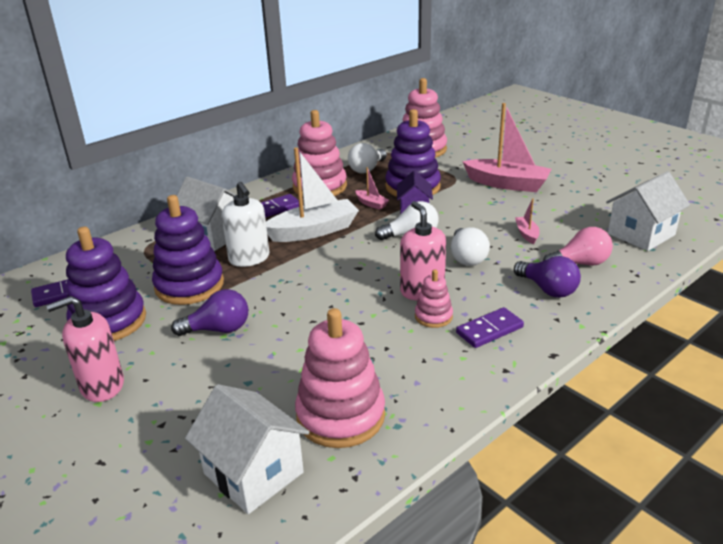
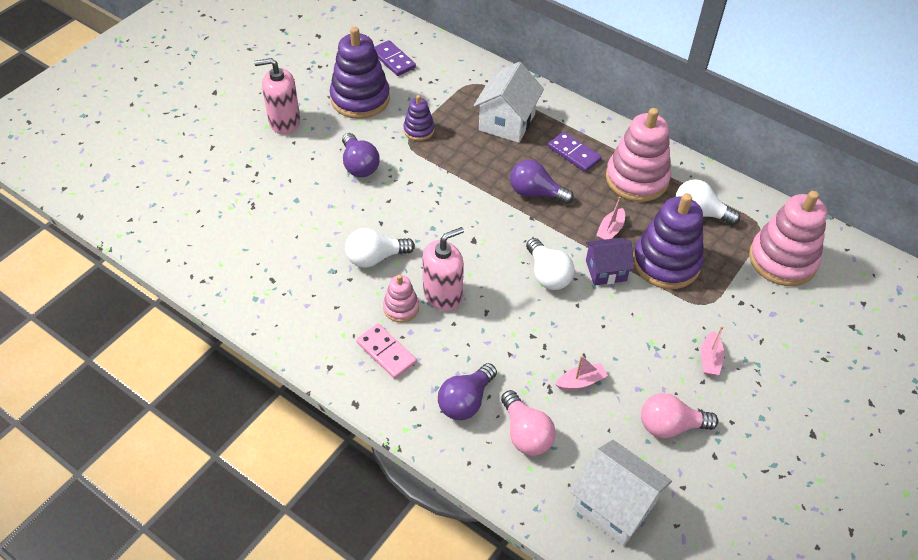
camera: 75 degrees right, 20 degrees up
(102, 386) = (284, 122): pink soap dispenser -> pink soap dispenser turned 60 degrees counterclockwise
(189, 285) = (419, 130): purple stacking toy -> purple stacking toy, size x0.51
(249, 258) = (471, 157): white soap dispenser -> none
(253, 473) = (204, 225): white house -> none
(314, 231) = (535, 193): white boat -> purple light bulb
(340, 415) = (263, 262): pink stacking toy -> none
(467, 258) = (513, 327): white light bulb -> white light bulb (375, 258)
(489, 330) = (386, 353): purple domino -> pink domino
(507, 184) = (710, 359): pink boat -> pink boat, size x0.45
(567, 205) = (670, 426): none -> pink light bulb

